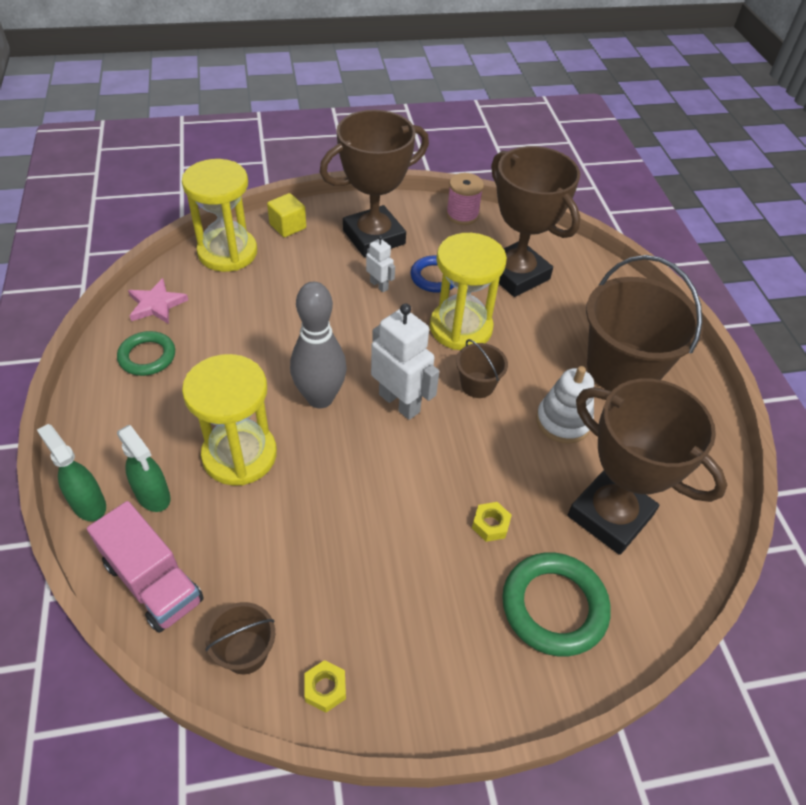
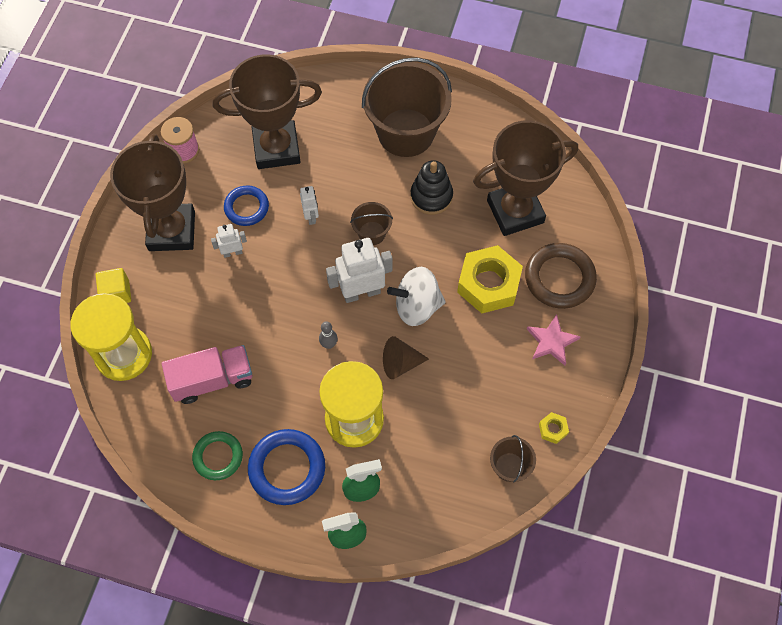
camera: 60 degrees left, 15 degrees up
(153, 582) = (433, 509): pink truck -> pink truck (212, 380)
(155, 417) = (287, 468): none -> blue ring
(156, 304) = (159, 432): pink star -> pink star (551, 341)
(320, 398) = (329, 344): grey bowling pin -> grey bowling pin, size x0.42
(332, 472) = (400, 363): none -> brown cone
(414, 461) = (417, 306): none -> white spinning top
(460, 328) = (311, 216): yellow hourglass -> white robot
(490, 525) = (488, 284): yellow nut -> yellow nut, size x2.34
(554, 606) = (559, 278): green ring -> brown ring
(563, 421) = (431, 196): white stacking toy -> black stacking toy

